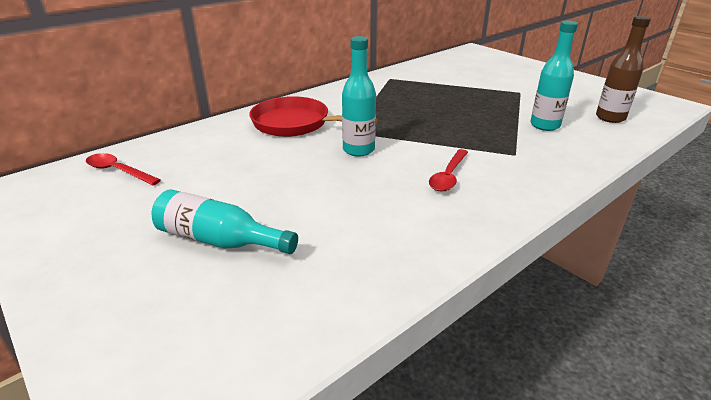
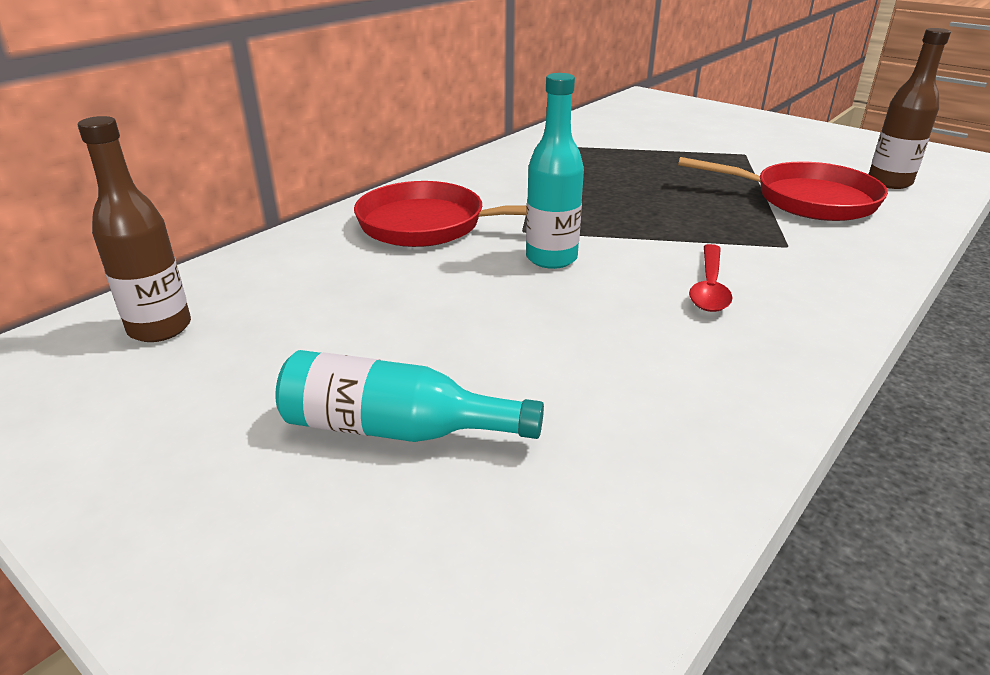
camera: 10 degrees left, 0 degrees up
(118, 171) = (160, 328): red spoon -> brown bottle
(544, 125) = (806, 200): turquoise bottle -> red pan

